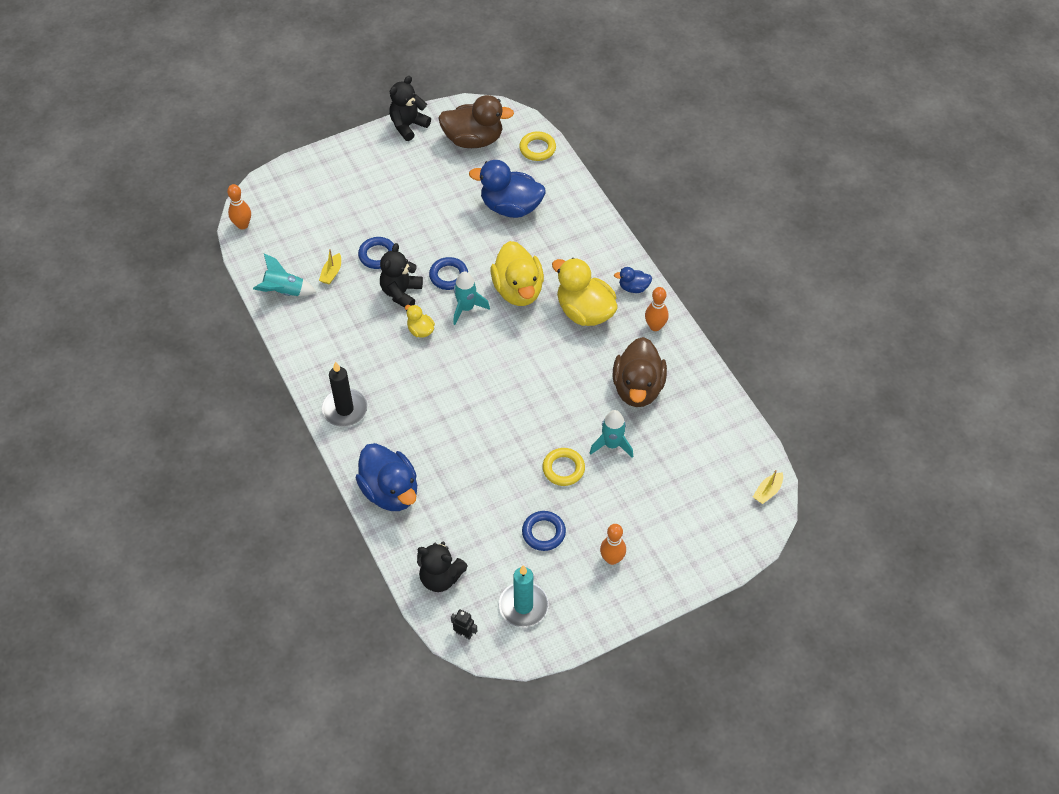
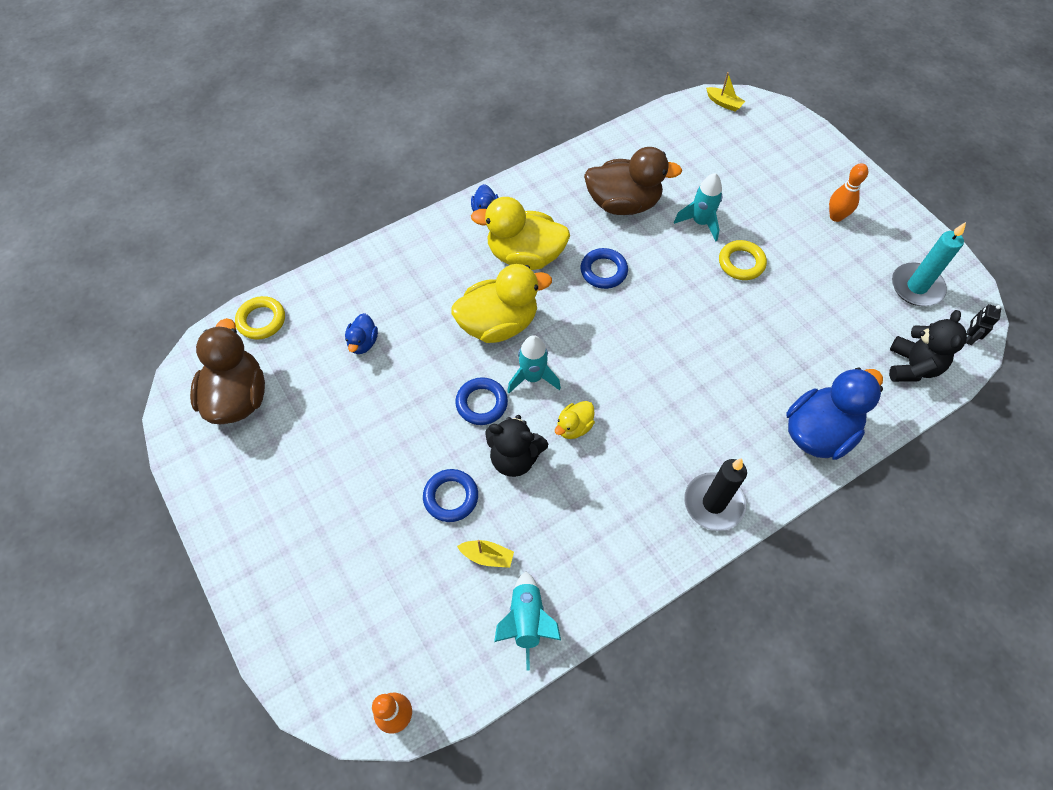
camera: 95 degrees left, 5 degrees up
(408, 125) = (200, 487): black teddy bear -> none
(510, 207) = (363, 342): blue duck -> blue duck, size x0.48
(543, 532) = (825, 275): blue ring -> blue ring (603, 271)
(584, 311) = (525, 255): yellow duck -> yellow duck turned 60 degrees clockwise
(655, 326) = (538, 192): orange bowling pin -> none

